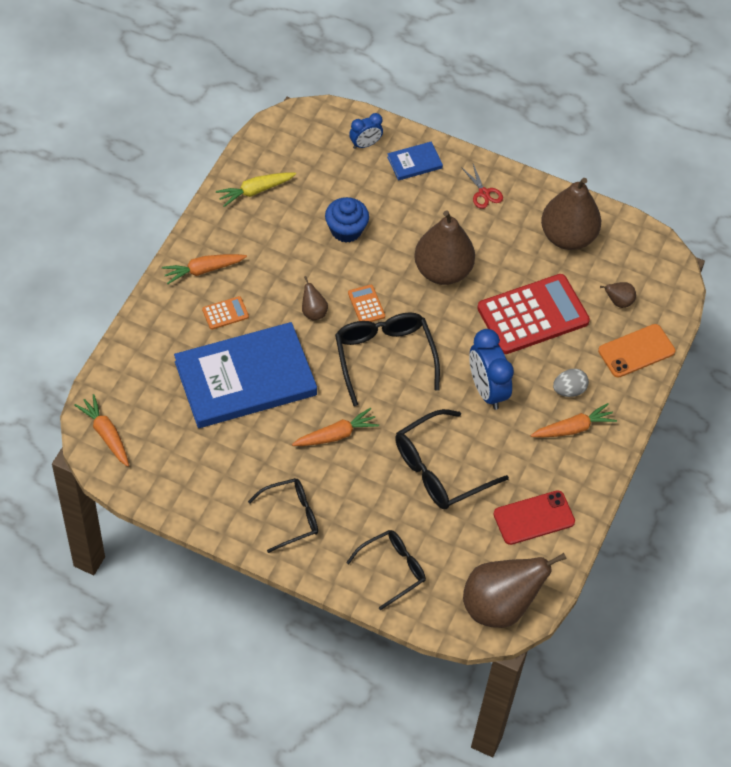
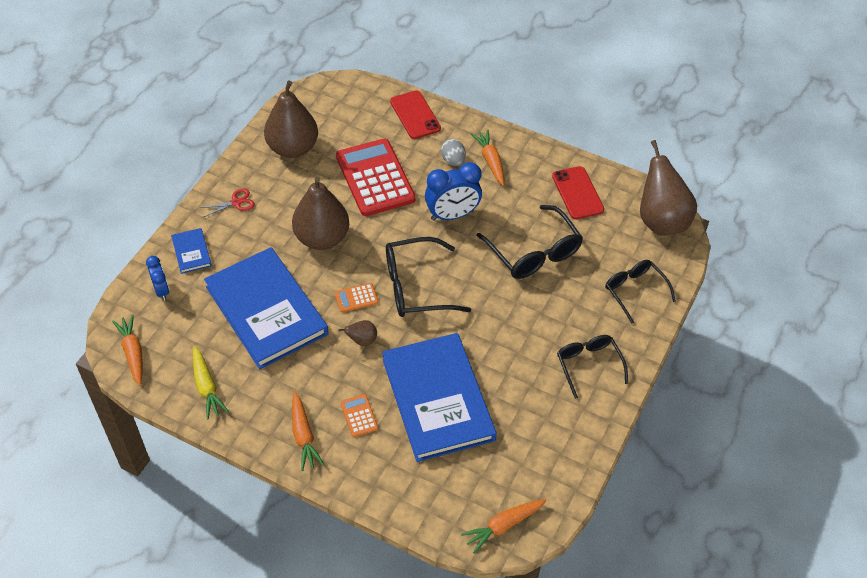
camera: 85 degrees left, 5 degrees down
(336, 435) = (500, 327): orange carrot -> orange carrot (133, 353)
(346, 230) = (266, 310): blue cupcake -> blue book
(618, 302) = (365, 121): brown pear -> none
(636, 351) = (415, 115): orange phone -> red phone

